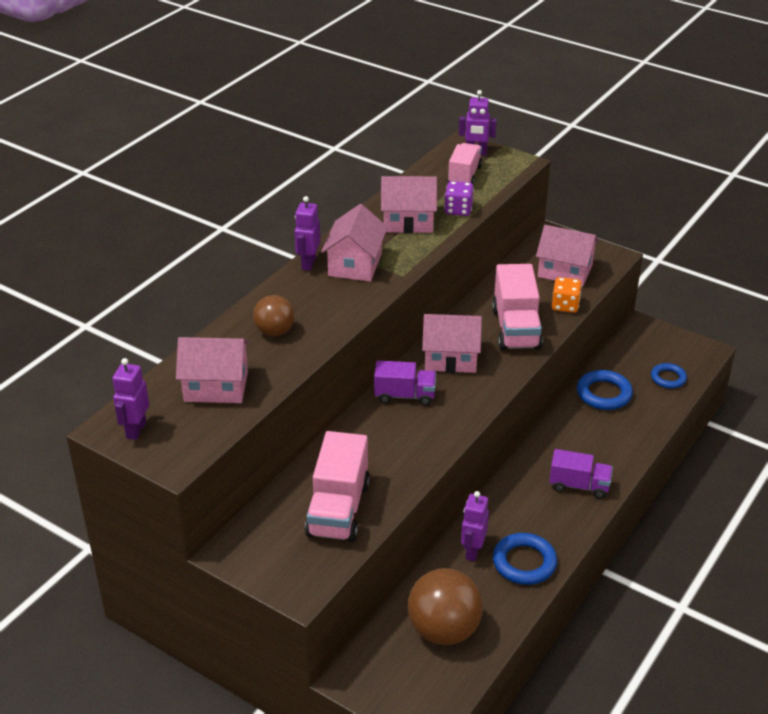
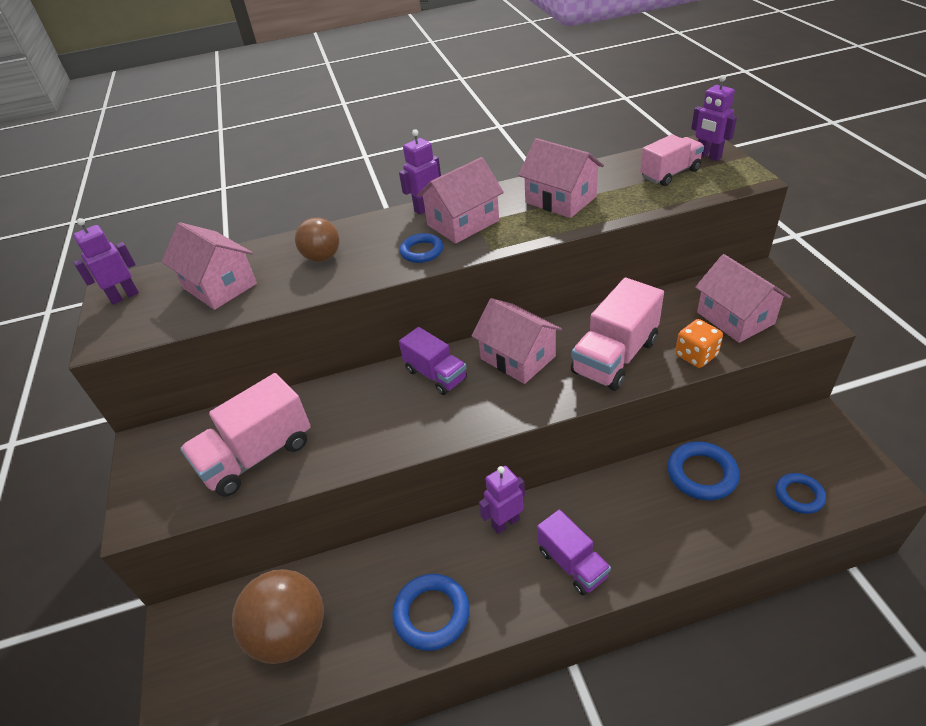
camera: 45 degrees right, 5 degrees up
(352, 296) = (422, 251): none -> blue ring
(458, 210) = (623, 204): purple dice -> none
(472, 551) = (400, 567): purple robot -> purple robot (505, 522)

